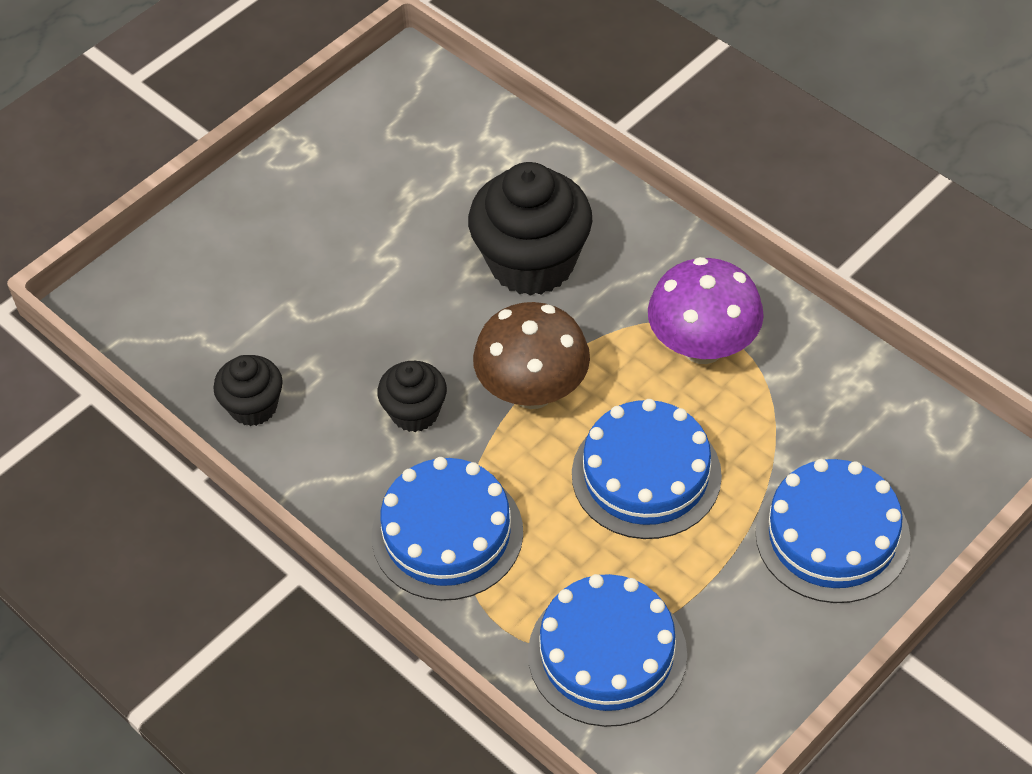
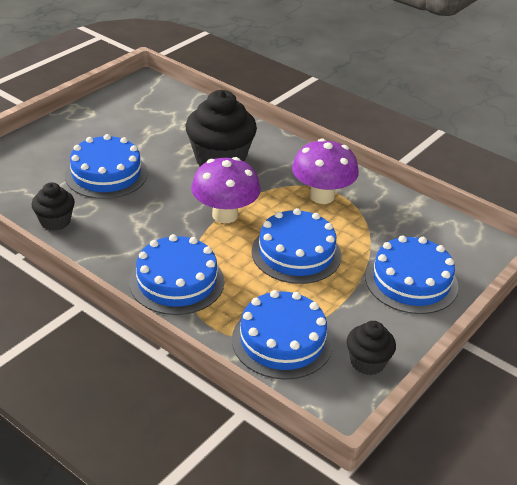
camera: 10 degrees left, 15 degrees down
(336, 299) = (106, 174): none -> blue cake
(415, 412) = (154, 224): black cupcake -> black cupcake (367, 362)
(533, 391) = (225, 215): brown mushroom -> purple mushroom

